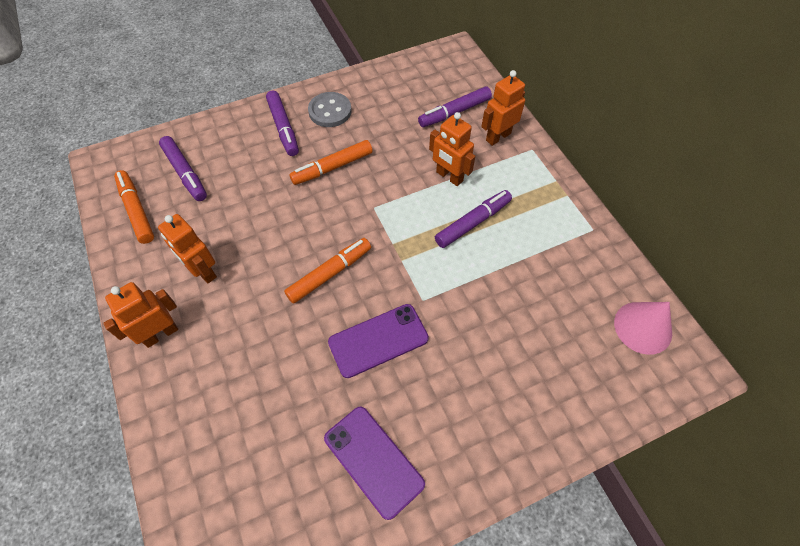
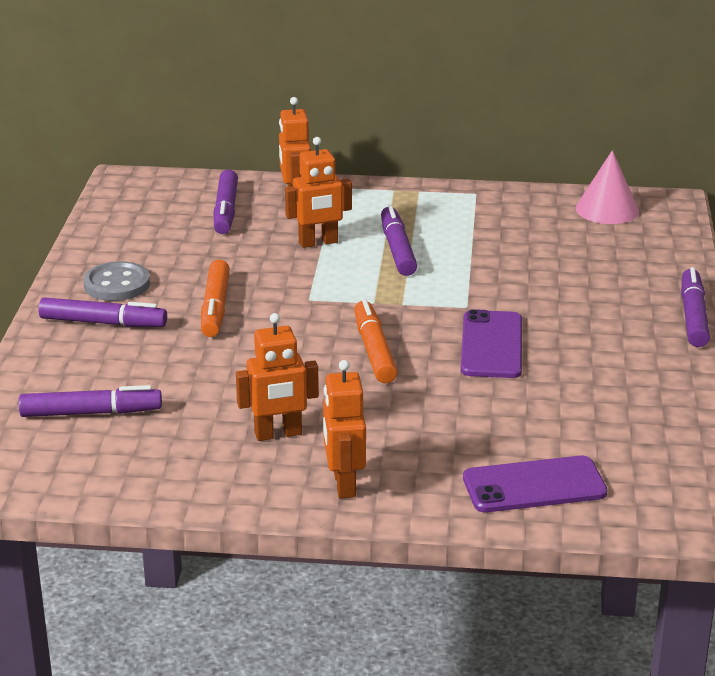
camera: 60 degrees left, 30 degrees down
(136, 210) = (114, 465): orange marker -> none
(373, 460) = (626, 385): purple phone -> purple phone (534, 485)
(513, 469) = (693, 316): none -> purple marker

